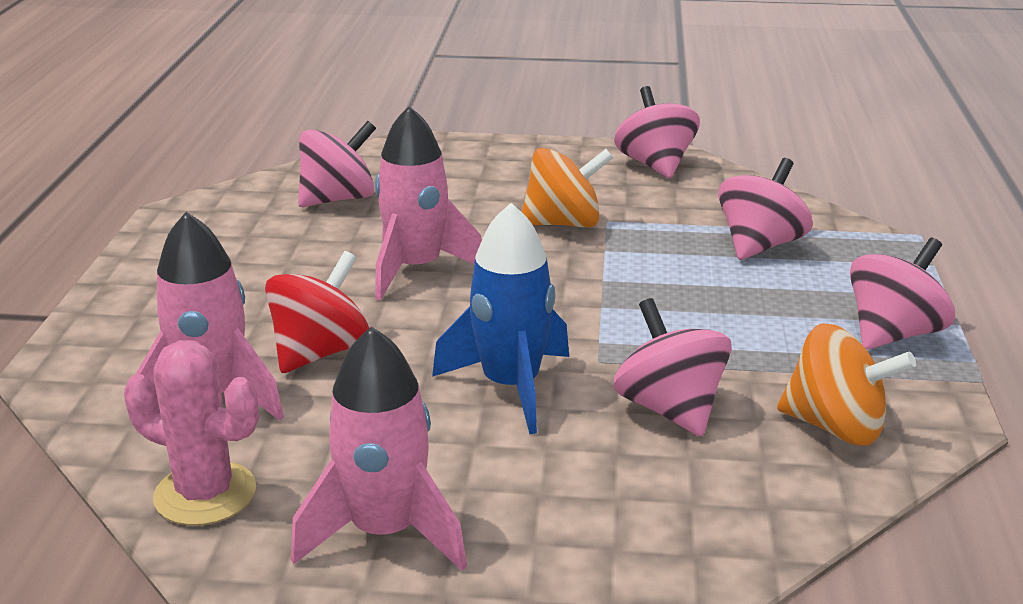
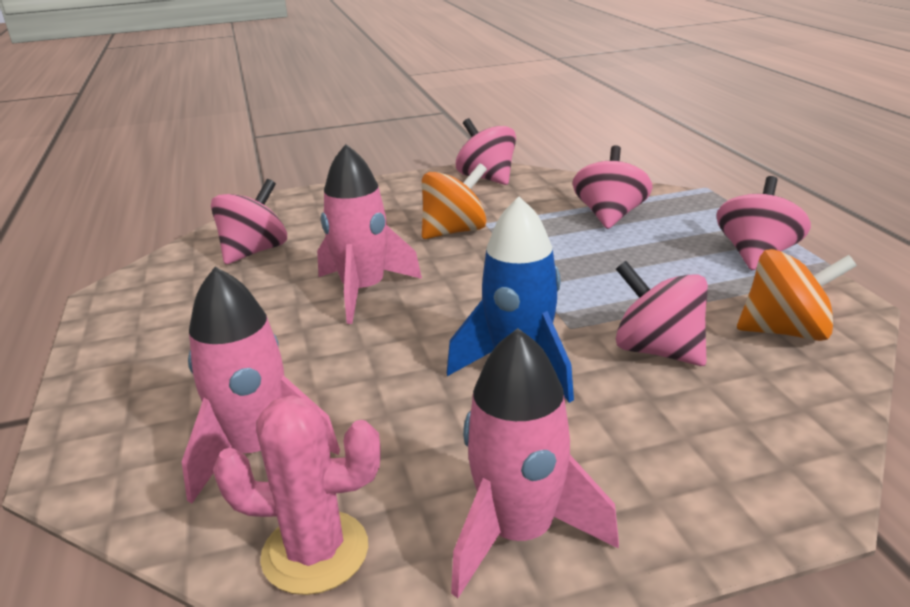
camera: 20 degrees left, 0 degrees up
(320, 352) = (331, 381): red spinning top -> none

